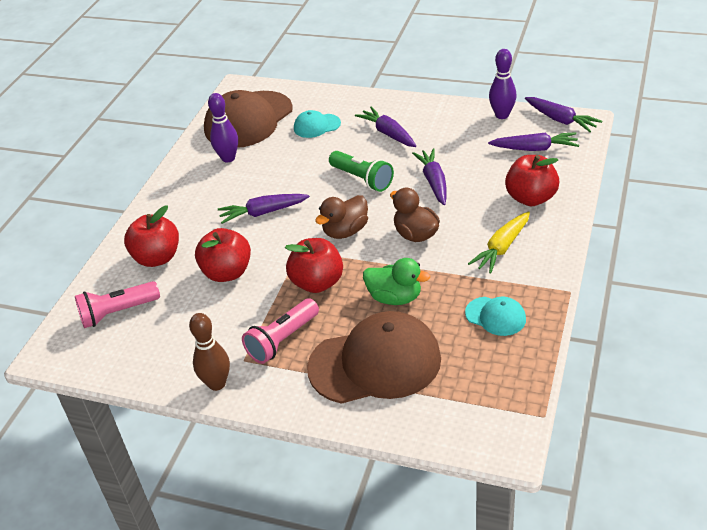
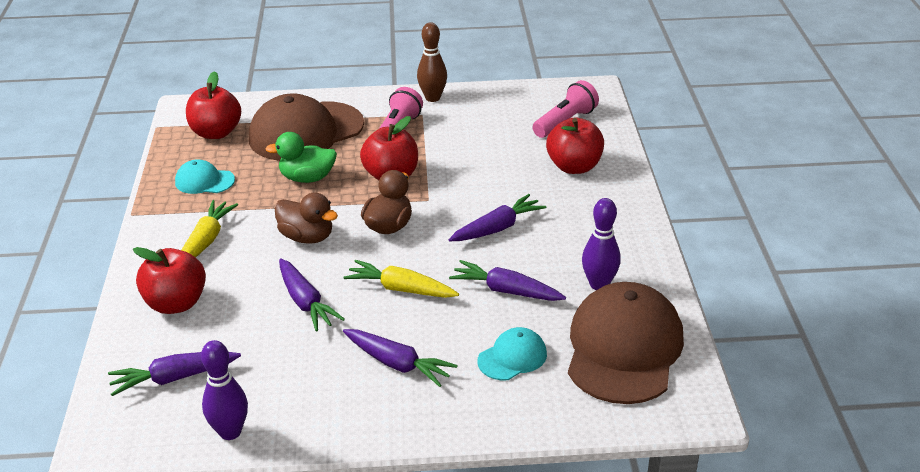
camera: 155 degrees right, 5 degrees down
(227, 273) = (489, 168): red apple -> red apple (216, 133)
(362, 179) = (401, 289): green flashlight -> yellow carrot
(560, 120) = (134, 439): purple carrot -> purple carrot (506, 291)

